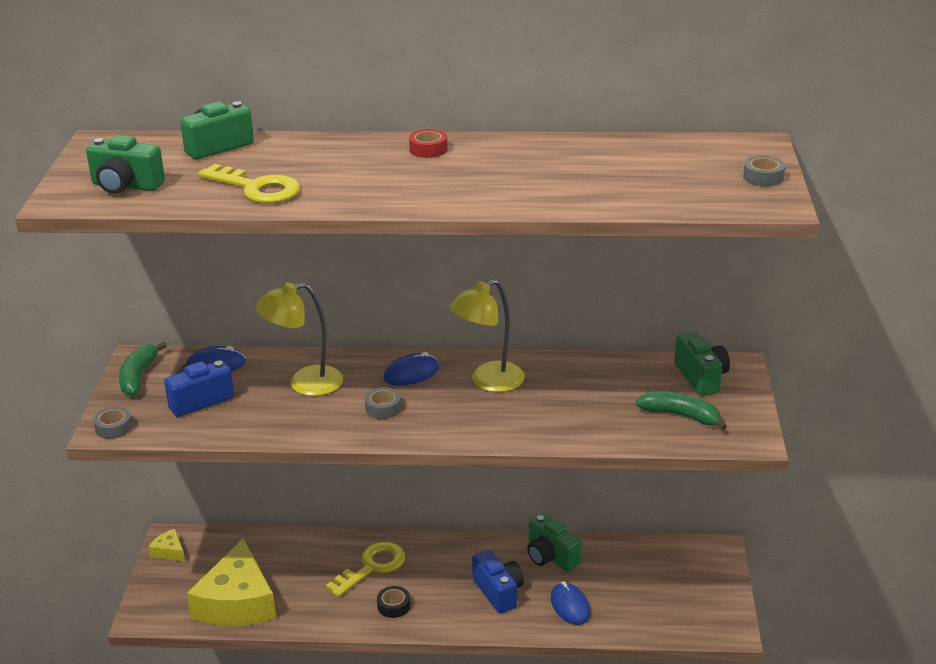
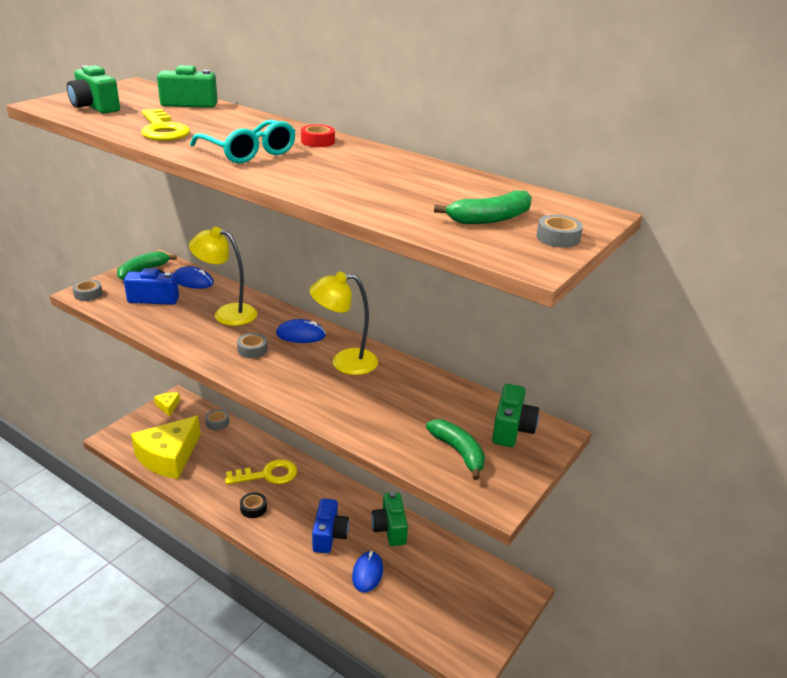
camera: 30 degrees right, 0 degrees up
(252, 542) = (217, 423): none -> grey tape
(390, 184) = (249, 152): none -> turquoise glasses
(693, 178) = (490, 219): none -> green banana

